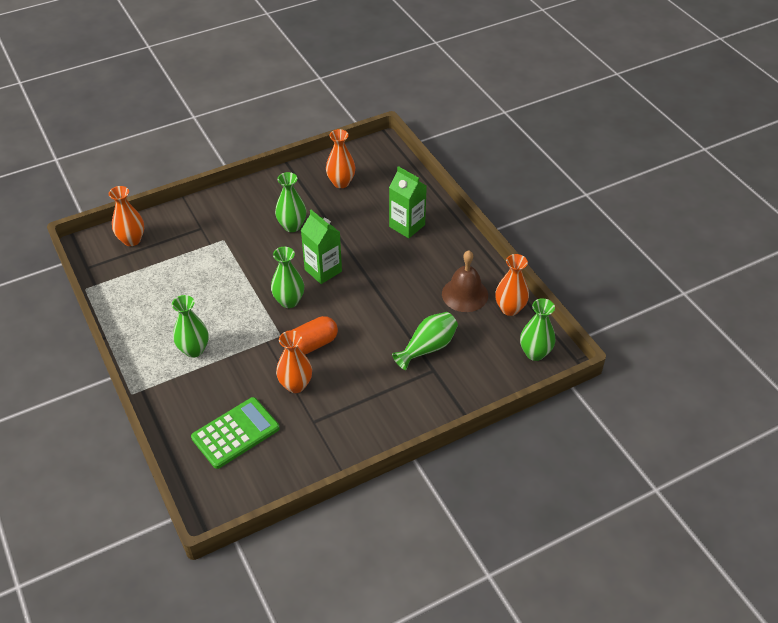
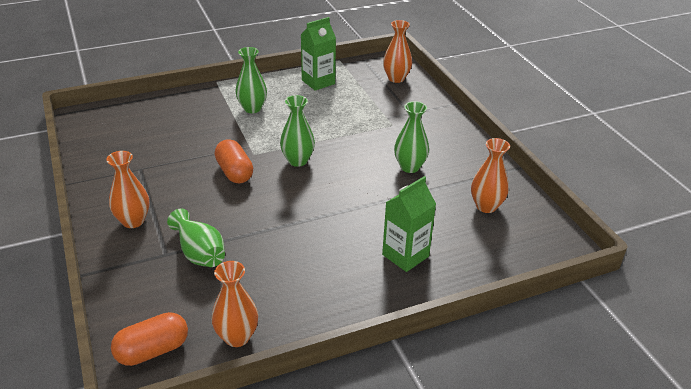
camera: 95 degrees right, 10 degrees down
(235, 433) = (150, 127): green calculator -> none
(295, 385) = (188, 160): orange vase -> orange vase (133, 221)
(323, 270) = (337, 184): green carton -> green carton (318, 82)
(465, 294) = (274, 295): brown bell -> none
(535, 353) = (152, 350): green vase -> orange capsule

